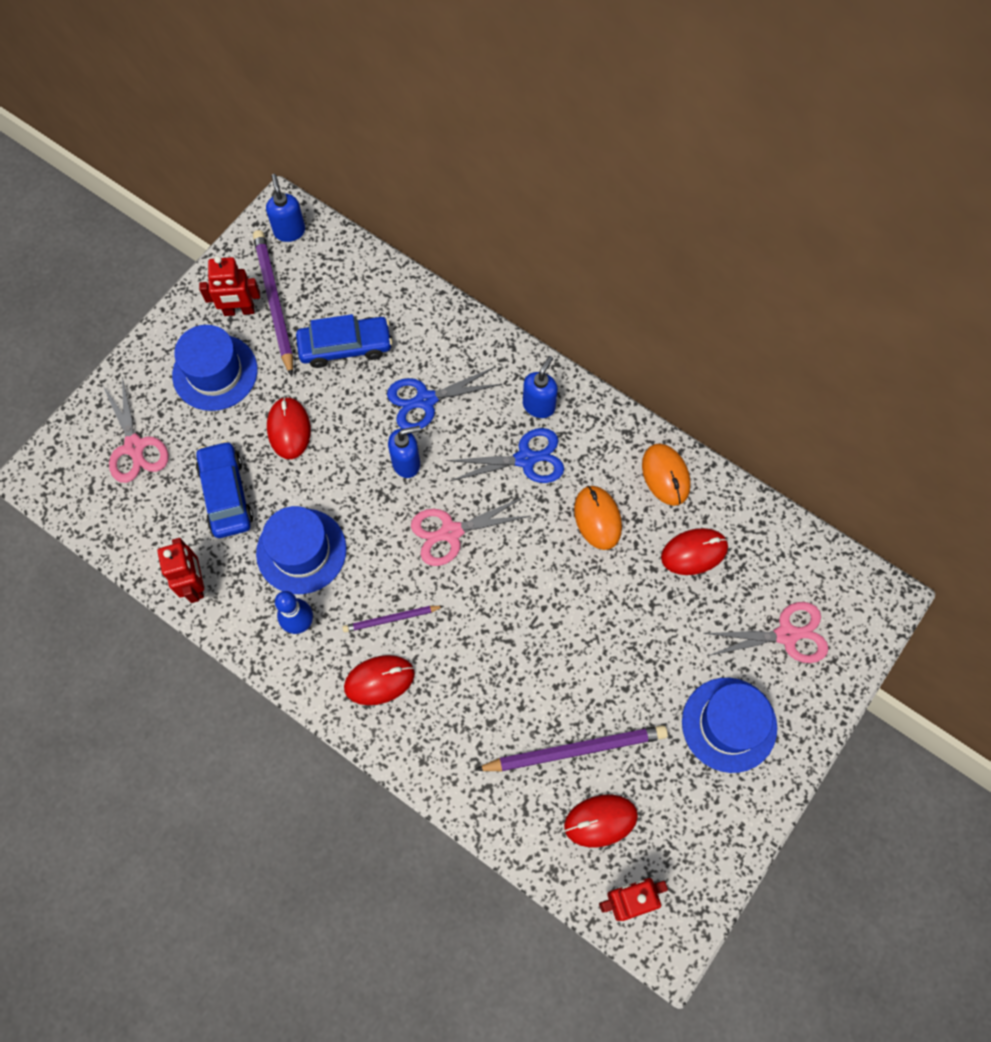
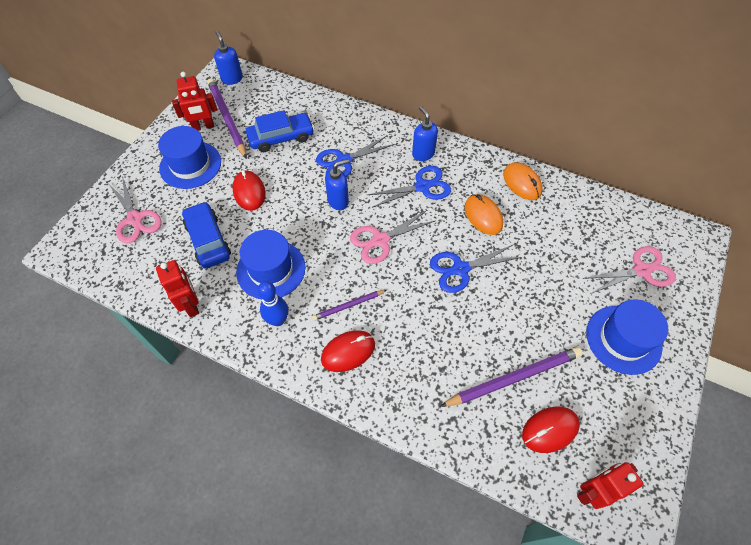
camera: 10 degrees left, 10 degrees down
(539, 405) = (423, 154): blue soap dispenser -> blue soap dispenser turned 45 degrees counterclockwise
(547, 592) = (460, 269): none -> blue scissors
(694, 552) = (557, 227): red mouse -> none

